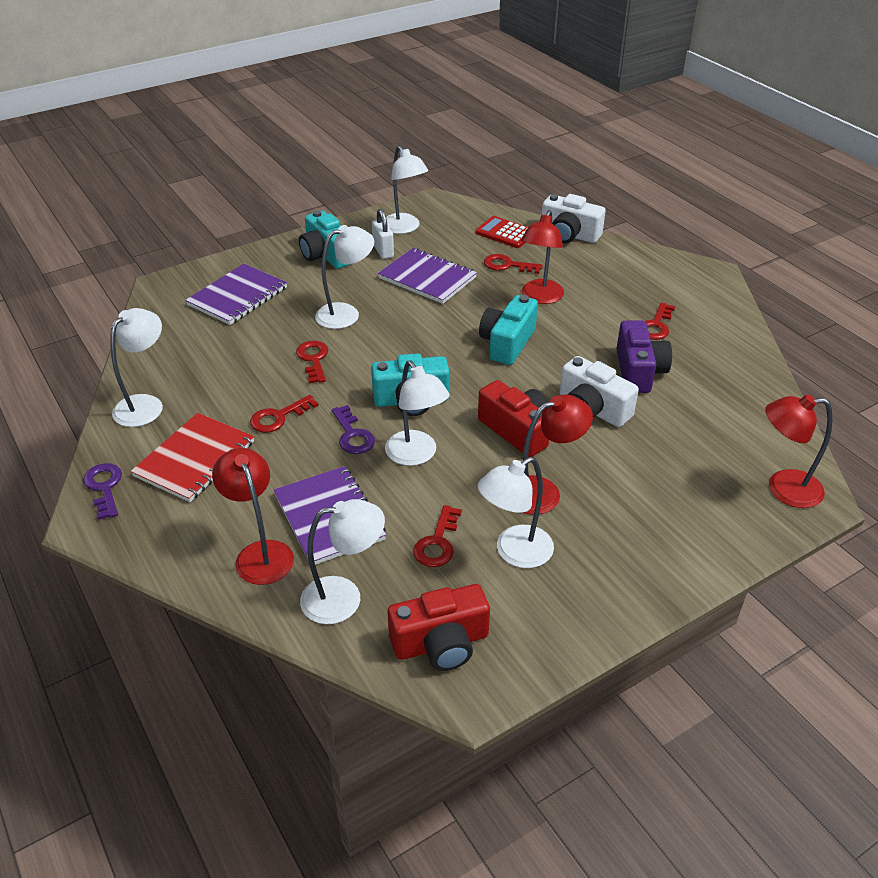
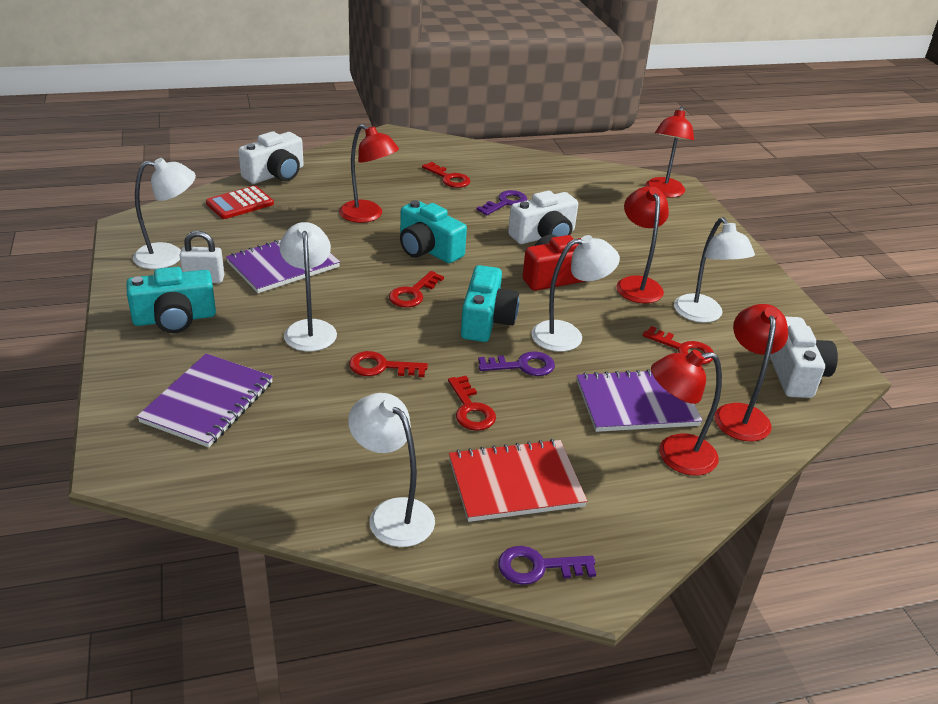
camera: 75 degrees left, 5 degrees down
(195, 459) = (515, 483): red notebook -> red notebook turned 60 degrees counterclockwise
(237, 296) = (208, 402): purple notebook -> purple notebook turned 60 degrees clockwise
(344, 598) = (740, 414): white lamp -> red lamp
(441, 643) = (795, 373): red camera -> white camera
(507, 265) = (299, 217): red key -> red key (413, 293)
(638, 371) = (505, 203): purple camera -> purple key

